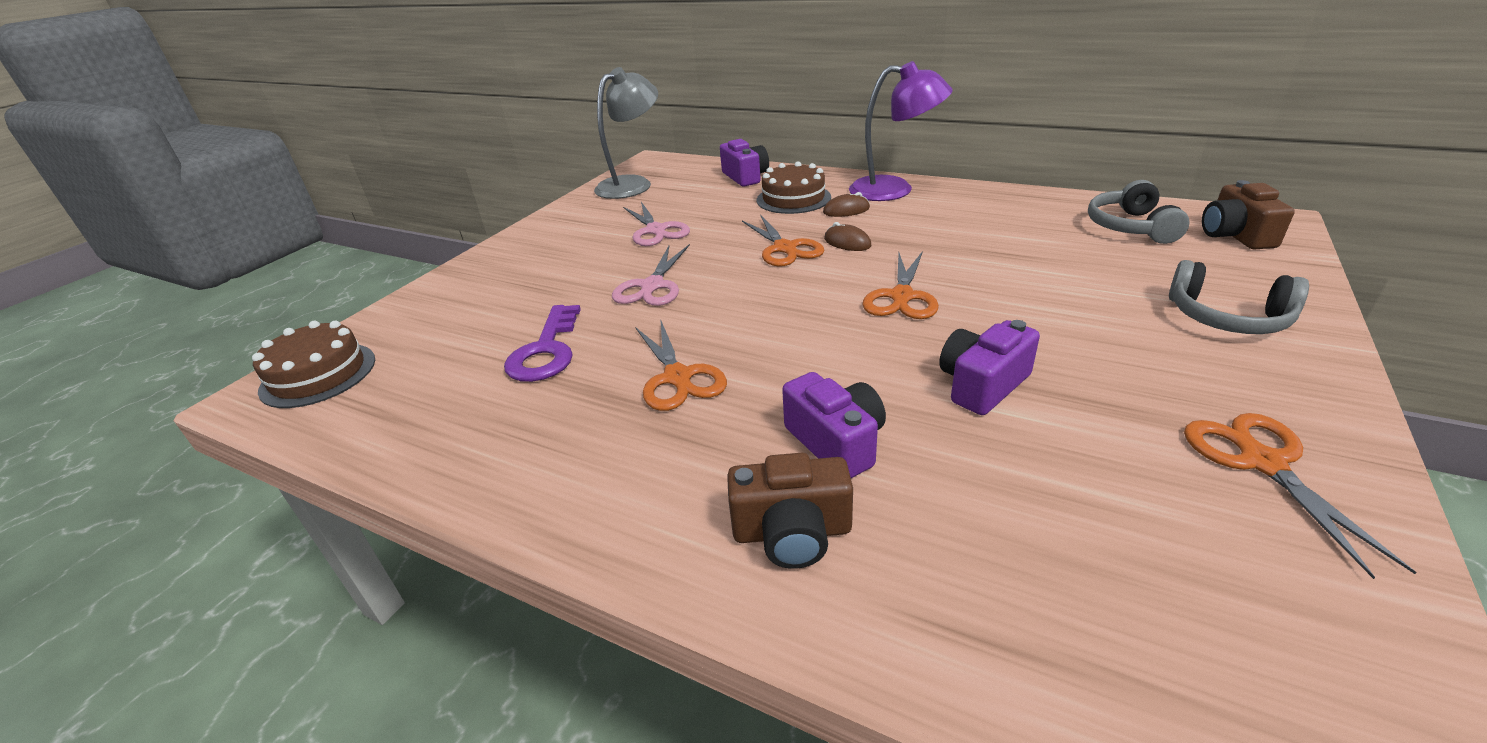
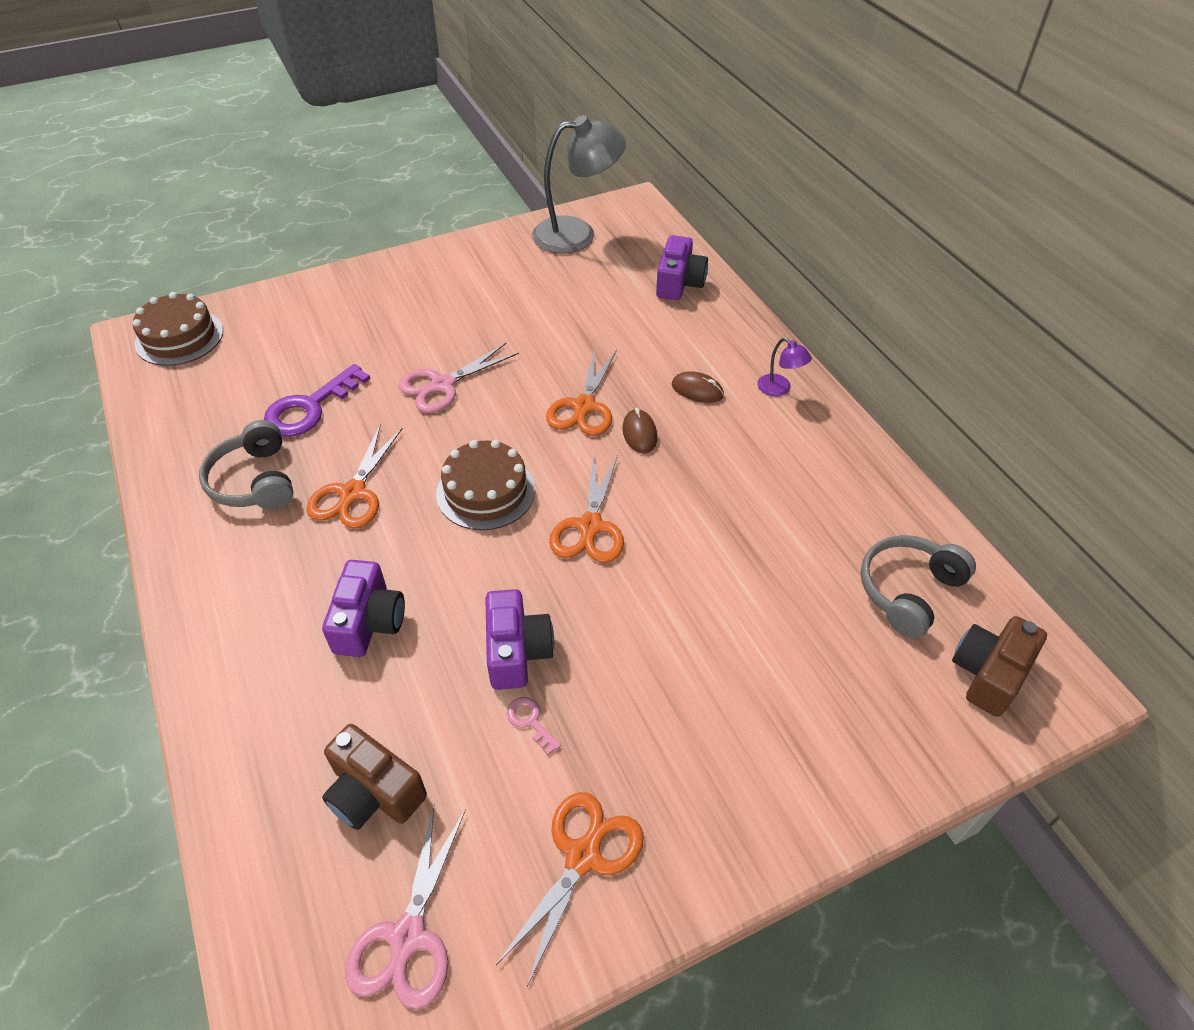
camera: 35 degrees right, 15 degrees up
(656, 230) = (521, 315): pink scissors -> pink scissors (408, 936)
(792, 532) = (267, 663): brown camera -> brown camera (374, 792)
(793, 198) = (677, 343): brown cake -> brown cake (486, 491)
(894, 190) = (779, 389): purple lamp -> purple lamp, size x0.45
(902, 297) = (590, 526): orange scissors -> orange scissors turned 45 degrees counterclockwise
(982, 385) = (517, 651): purple camera -> purple camera turned 90 degrees clockwise
(1070, 415) = (530, 721): none -> pink key
(1227, 317) = (795, 742): grey headphones -> grey headphones (255, 481)

